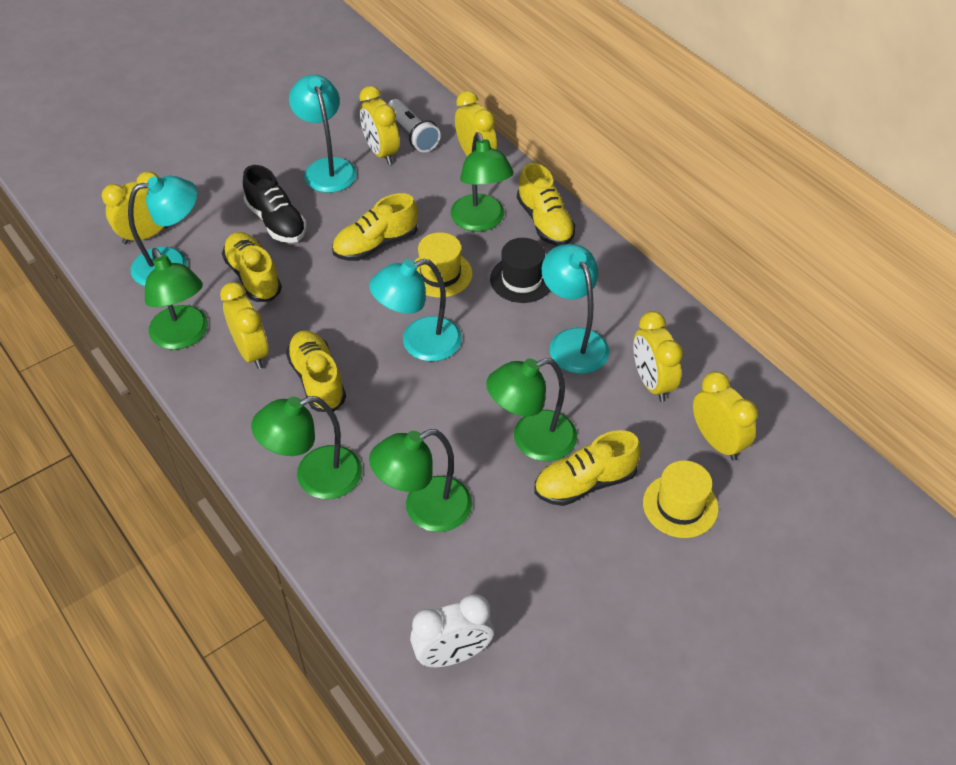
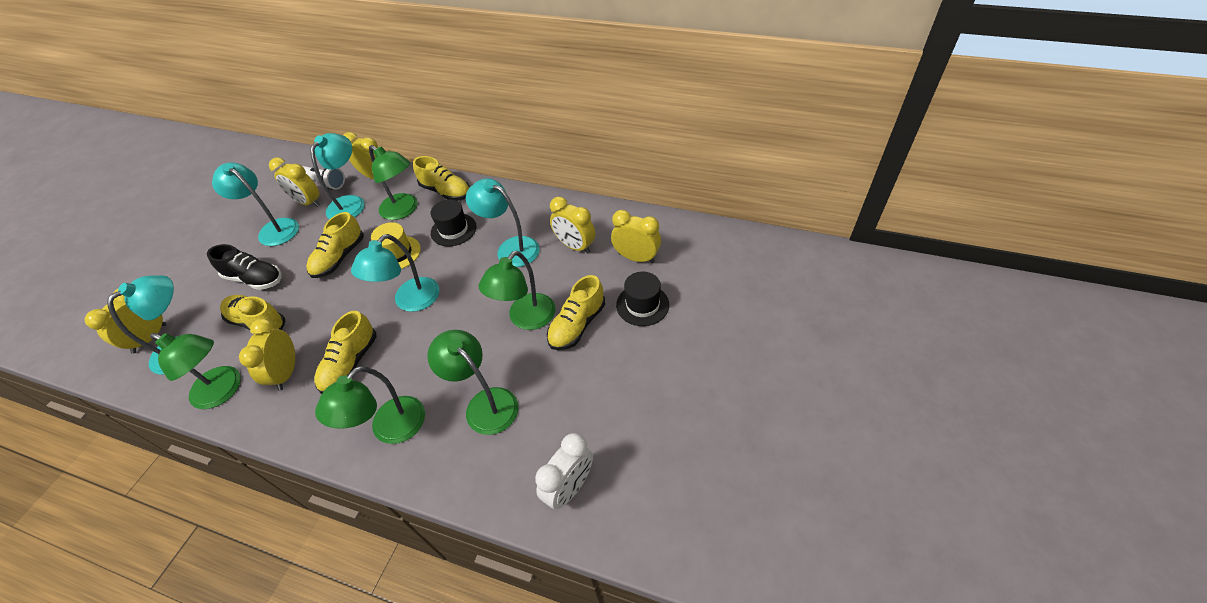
camera: 30 degrees left, 0 degrees up
(251, 352) = (287, 372): yellow clock -> yellow clock turned 120 degrees counterclockwise
(317, 380) = (350, 363): yellow shoe -> yellow shoe turned 105 degrees counterclockwise
(425, 510) = (484, 403): green lamp -> green lamp turned 105 degrees clockwise
(427, 178) = (350, 203): none -> turquoise lamp
(680, 505) = (642, 305): yellow hat -> black hat

